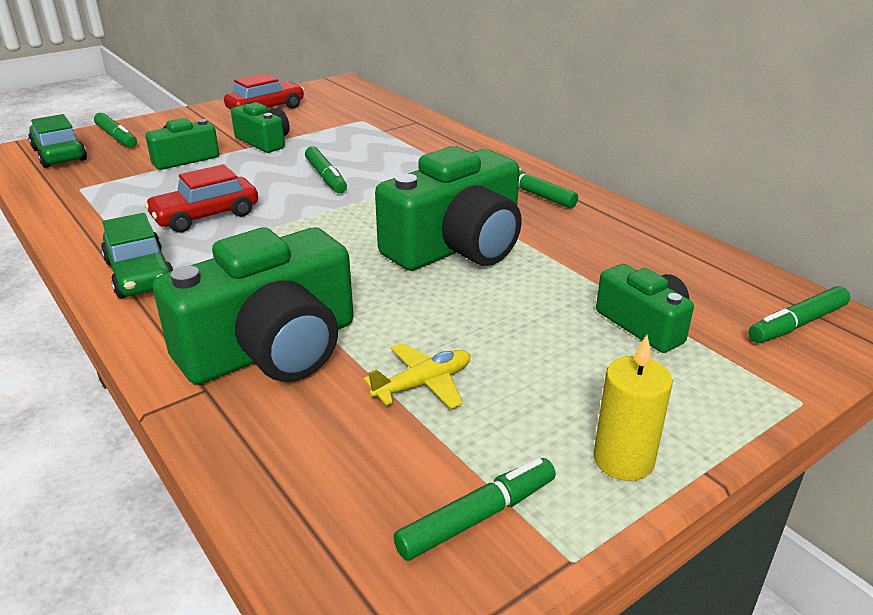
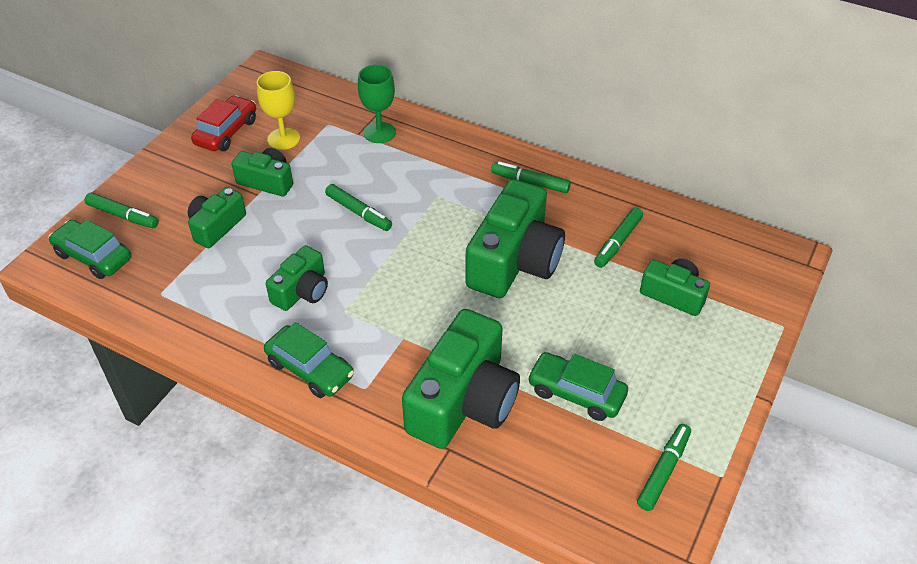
camera: 25 degrees left, 15 degrees up
(206, 216) = (302, 291): red car -> green camera
(311, 121) = (283, 139): none -> yellow goblet
(405, 133) = (379, 132): none -> green goblet
(423, 384) = (576, 393): yellow plane -> green car
(623, 460) = (714, 404): yellow candle -> none
(796, 324) = (757, 262): green marker -> green marker (617, 242)

